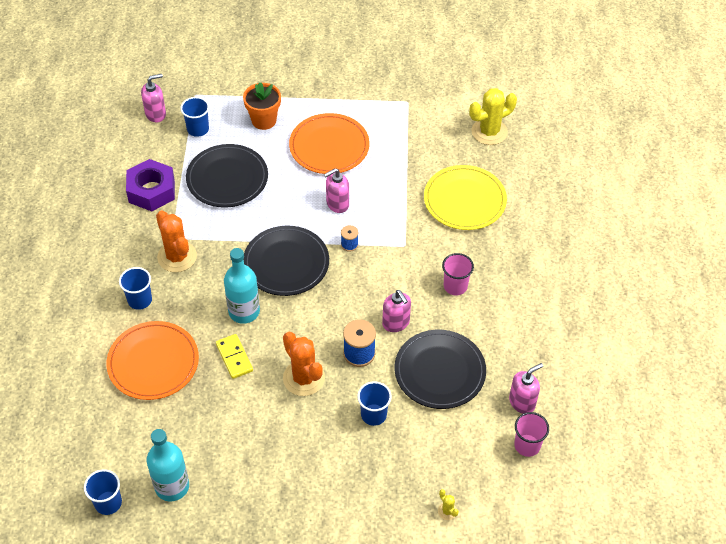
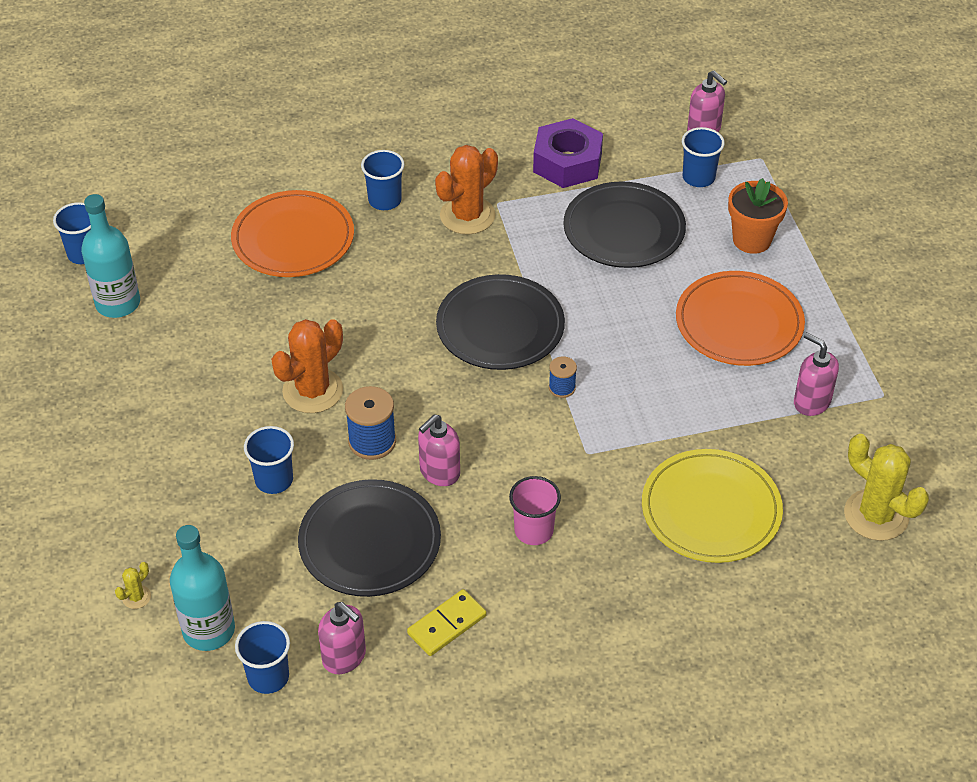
camera: 75 degrees right, 5 degrees down
(234, 357) = (324, 312): yellow domino -> yellow domino (446, 624)
(244, 311) = (402, 303): turquoise bottle -> turquoise bottle (209, 630)
(337, 204) = (632, 357): pink soap dispenser -> pink soap dispenser (811, 402)
(527, 445) = (268, 677): pink cup -> blue cup

